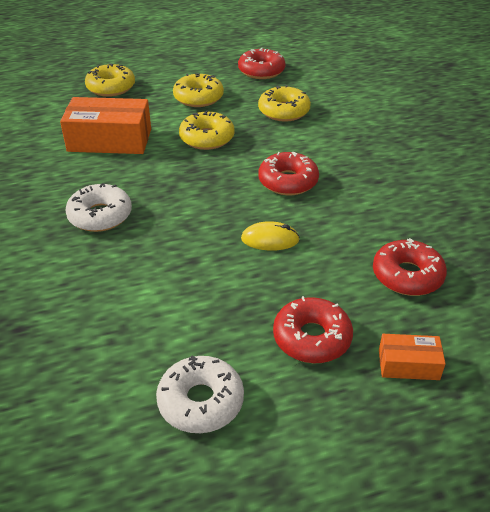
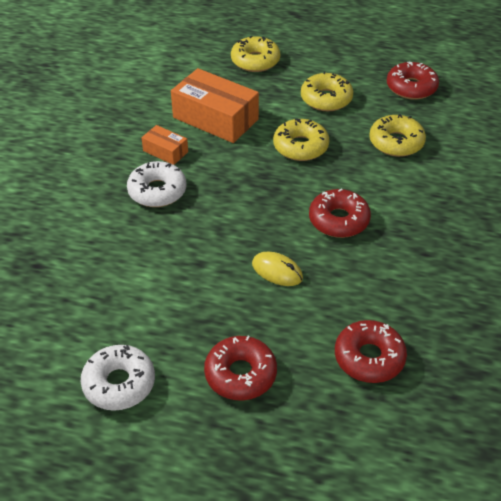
camera: 30 degrees right, 5 degrees up
(408, 365) = (300, 435): orange box -> orange box (165, 151)

